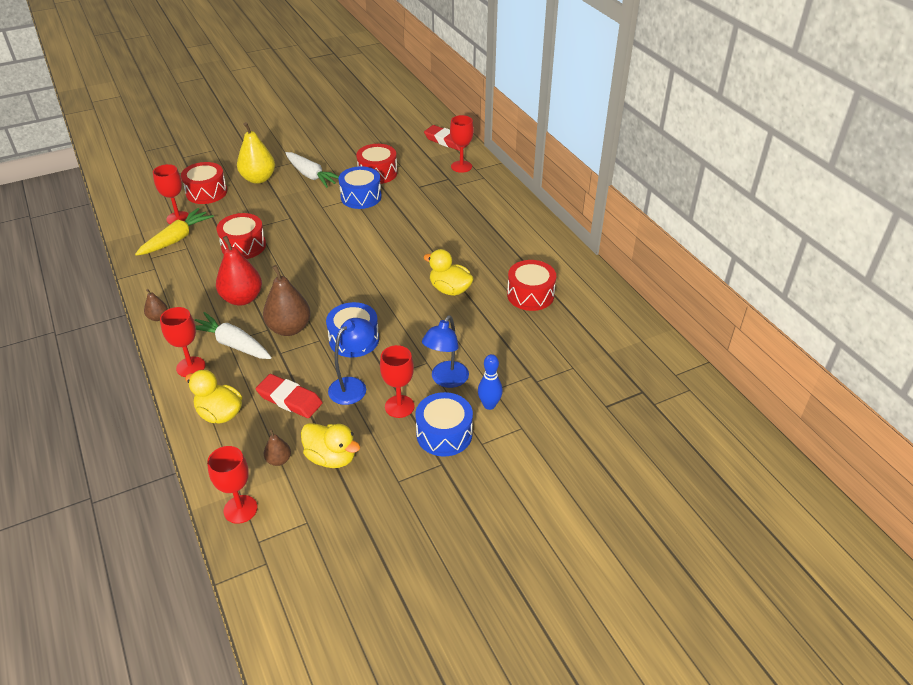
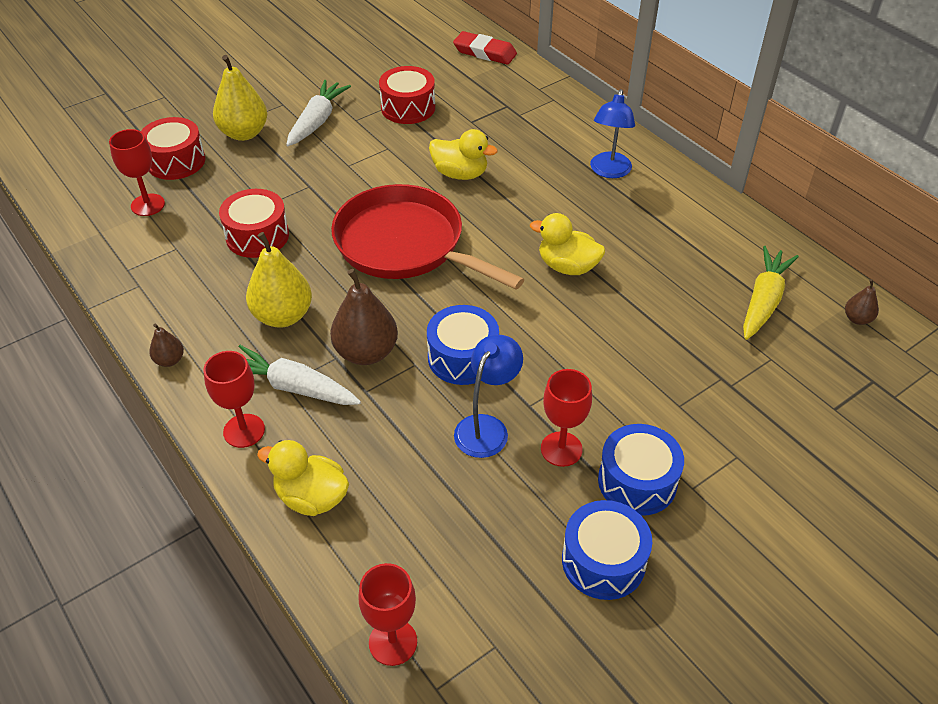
camera: 10 degrees left, 5 degrees up
(176, 239) = (156, 237): yellow carrot -> yellow carrot (763, 301)
(242, 298) = (283, 316): red pear -> yellow pear
(279, 460) = (421, 556): brown pear -> brown pear (857, 319)
(289, 399) = (404, 460): red eraser -> none
(311, 176) = (317, 121): white carrot -> white carrot turned 105 degrees counterclockwise
(331, 457) = (494, 541): yellow duck -> yellow duck (460, 174)
(342, 262) = (405, 245): none -> red pan
(361, 197) = (397, 145): blue drum -> blue drum (603, 561)
(446, 380) = (610, 400): blue lamp -> blue lamp (609, 171)
(461, 166) = (518, 87): red goblet -> none
(489, 405) = (682, 429): blue bowling pin -> none
(530, 295) = (677, 261): red drum -> none

